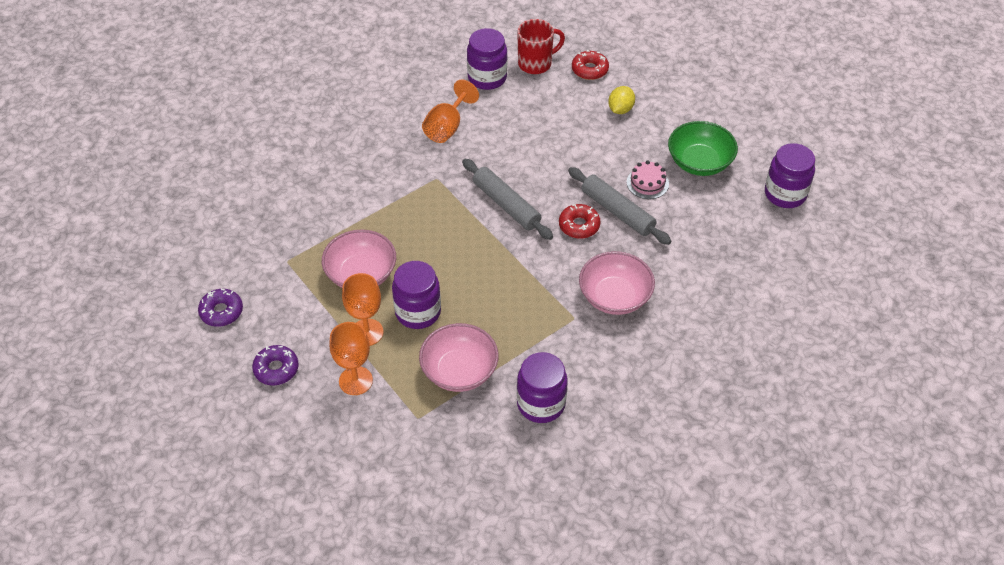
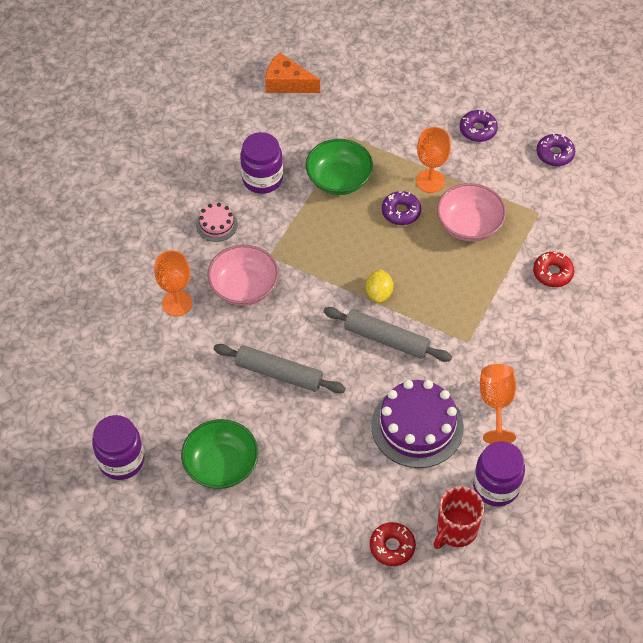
camera: 155 degrees right, 5 degrees up
(355, 381) = (413, 144): orange goblet -> orange goblet (177, 303)
(418, 312) = (401, 212): purple jar -> purple donut
(448, 519) = (287, 83): none -> orange cheese
(459, 371) = (339, 179): pink bowl -> green bowl
(522, 134) = (417, 426): none -> purple cake
(579, 225) = (308, 344): red donut -> red donut (552, 273)
(620, 109) = (332, 502): yellow lemon -> yellow lemon (379, 293)
(647, 183) = (264, 418): pink cake -> pink cake (216, 224)

